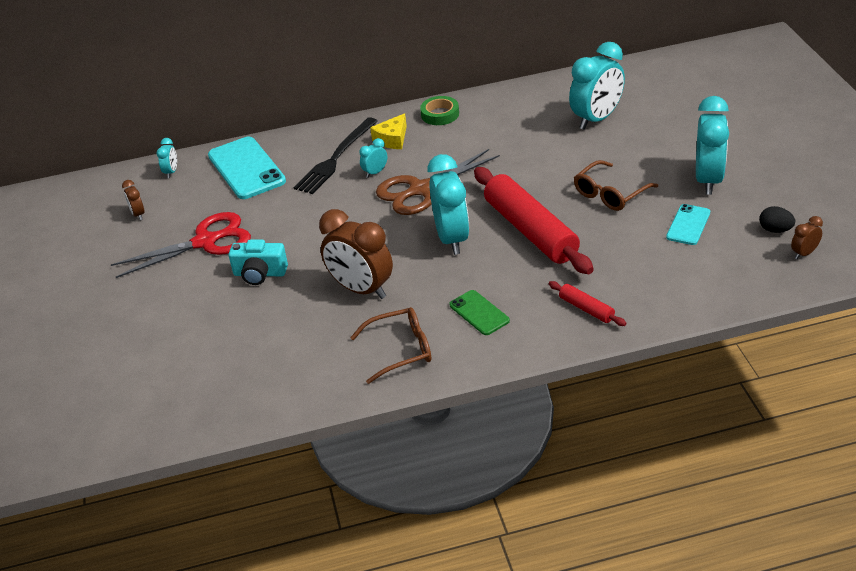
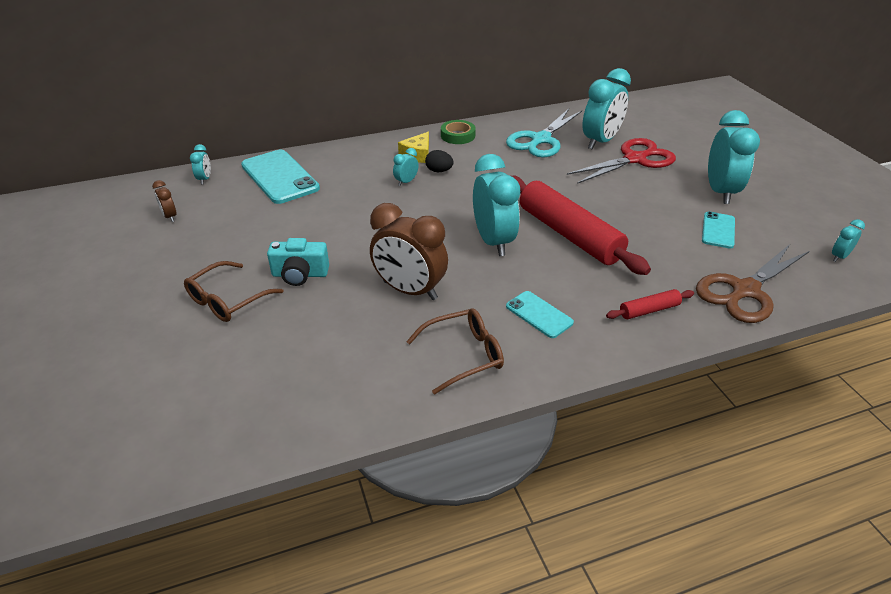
camera: 10 degrees left, 0 degrees up
(205, 242) = (240, 243): red scissors -> red scissors (634, 159)
(335, 158) = (366, 169): black fork -> none
(421, 189) = (453, 197): brown scissors -> brown scissors (745, 290)
(479, 313) = (539, 314): green phone -> turquoise phone
(530, 118) = (541, 140): none -> turquoise scissors
(586, 309) = (649, 310): red rolling pin -> red rolling pin turned 60 degrees counterclockwise
(610, 194) = (634, 202): brown glasses -> brown glasses (228, 300)
(775, 230) = (801, 235): black egg -> black egg (439, 171)
(804, 253) = (839, 257): brown clock -> turquoise clock

